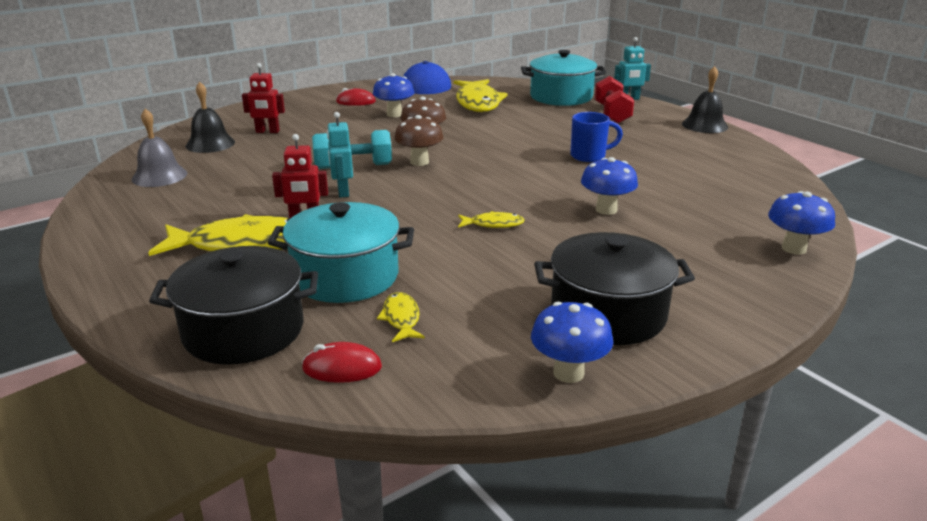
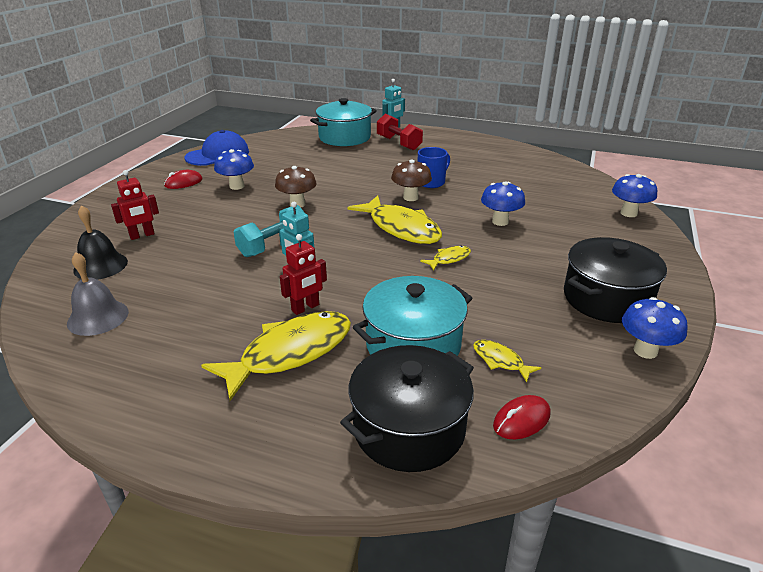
camera: 35 degrees left, 5 degrees up
(419, 162) = (321, 224): brown mushroom -> brown mushroom (410, 197)
(478, 103) = (290, 158): yellow fish -> yellow fish (401, 228)
(704, 125) = (467, 138): black bell -> none

